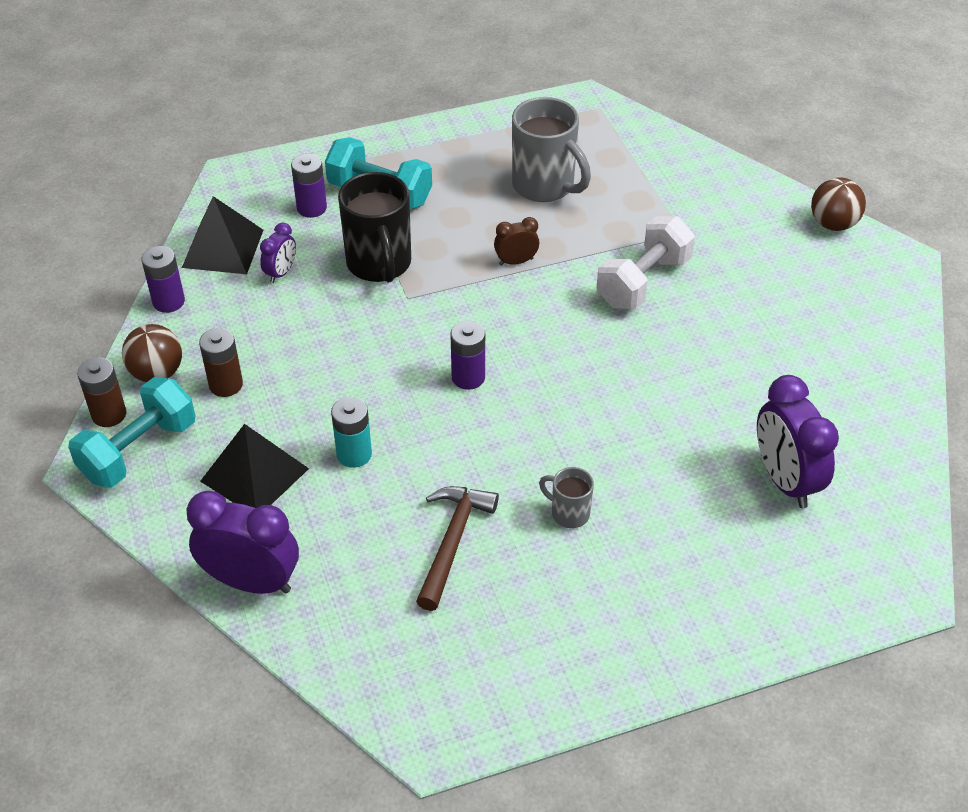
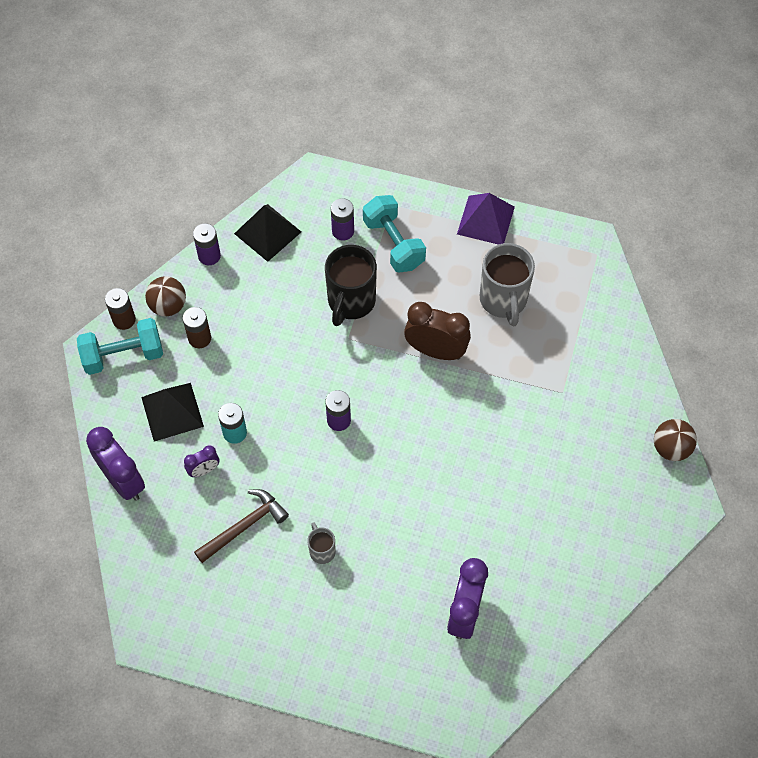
camera: 35 degrees right, 15 degrees up
(281, 273) = (288, 273): purple clock -> purple clock (204, 470)
(460, 130) = (486, 220): none -> purple pyramid
(516, 261) = (436, 351): brown clock -> brown clock, size x1.93
(643, 282) = (503, 416): white dumbbell -> none

